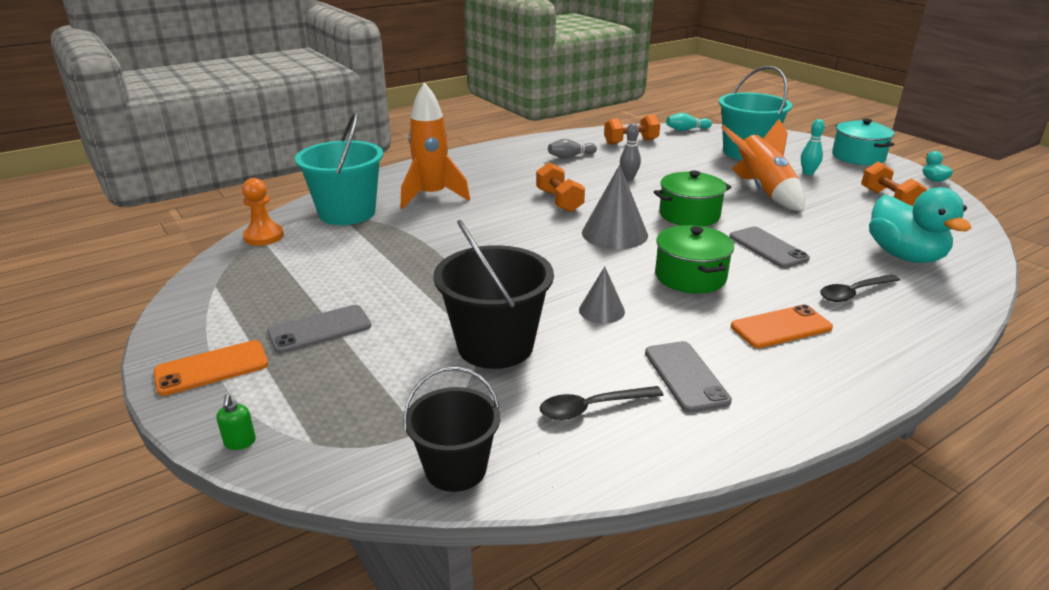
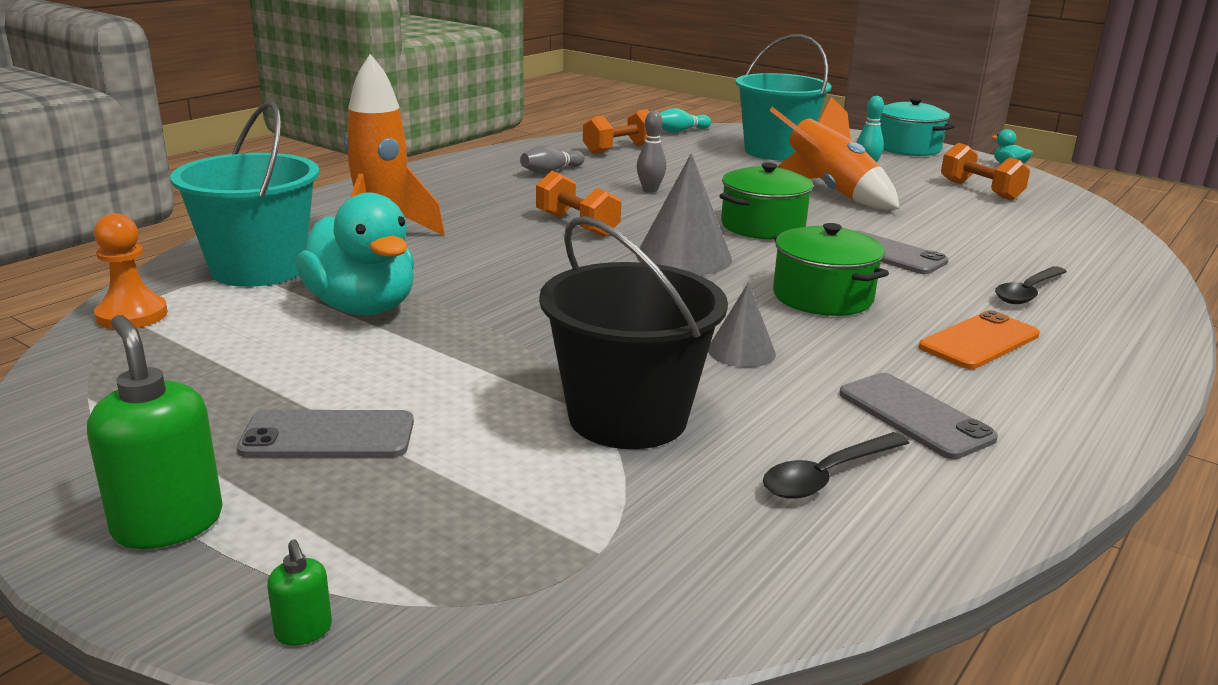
camera: 20 degrees left, 5 degrees down
(211, 368) = (168, 524): orange phone -> green soap dispenser
(319, 329) = (328, 436): grey phone -> grey phone turned 45 degrees clockwise
(456, 469) = (698, 596): black bucket -> none
(904, 256) = (1047, 246): turquoise duck -> turquoise duck (363, 307)

